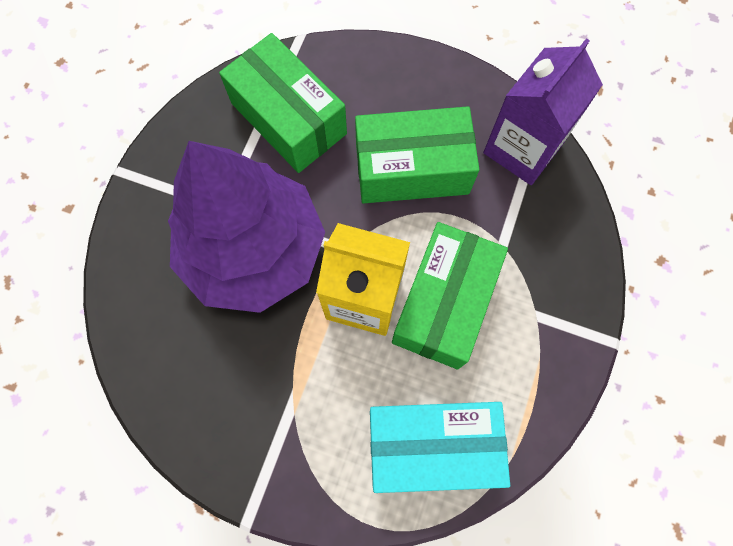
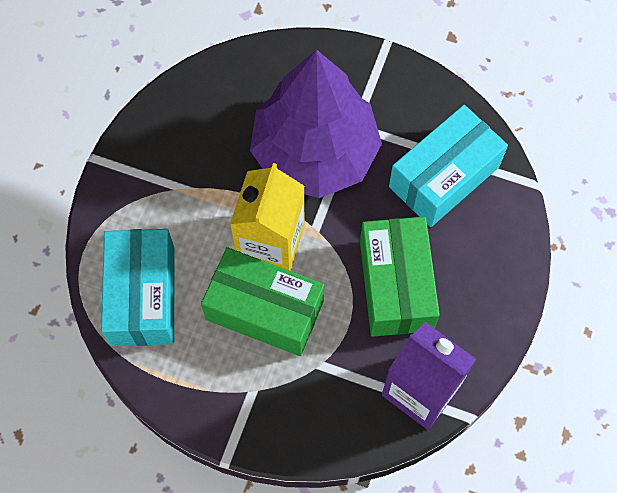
camera: 90 degrees right, 5 degrees down
(289, 118) = (444, 176): green box -> turquoise box

